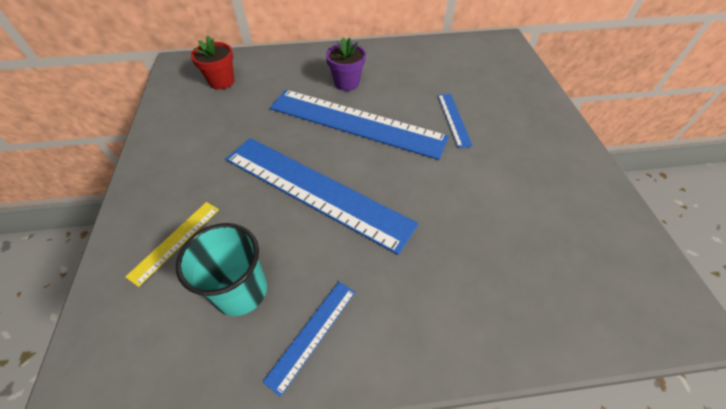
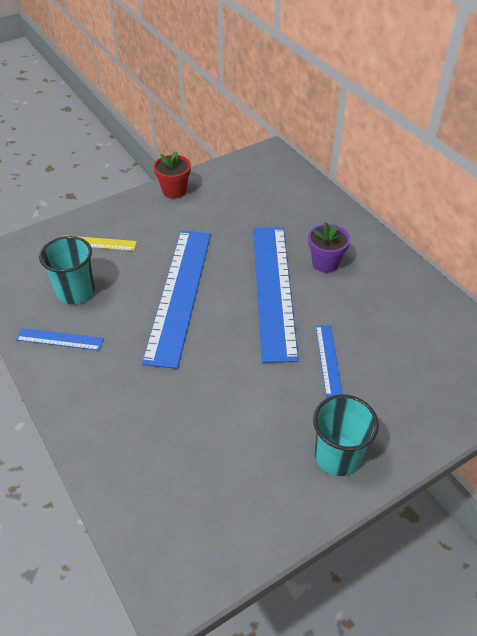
camera: 65 degrees right, 5 degrees down
(222, 81) = (267, 187): red flower pot -> red flower pot (174, 191)
(454, 119) = (328, 359): blue ruler -> blue ruler turned 60 degrees counterclockwise
(553, 149) = (337, 456): none -> turquoise cup

